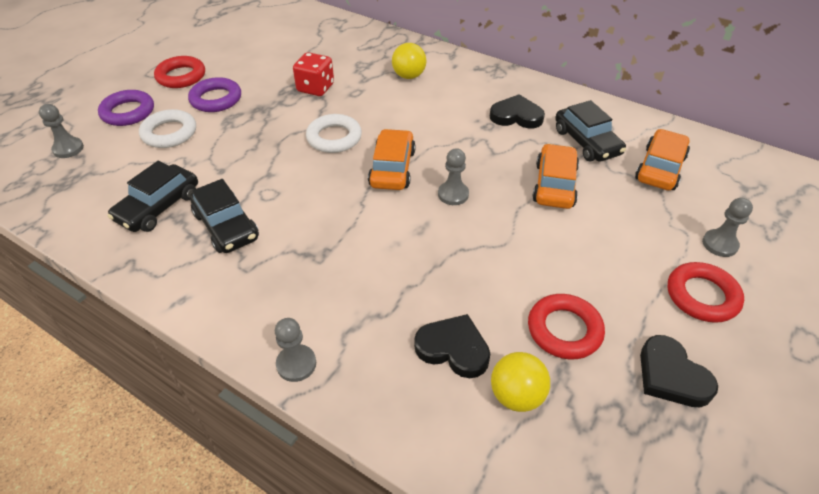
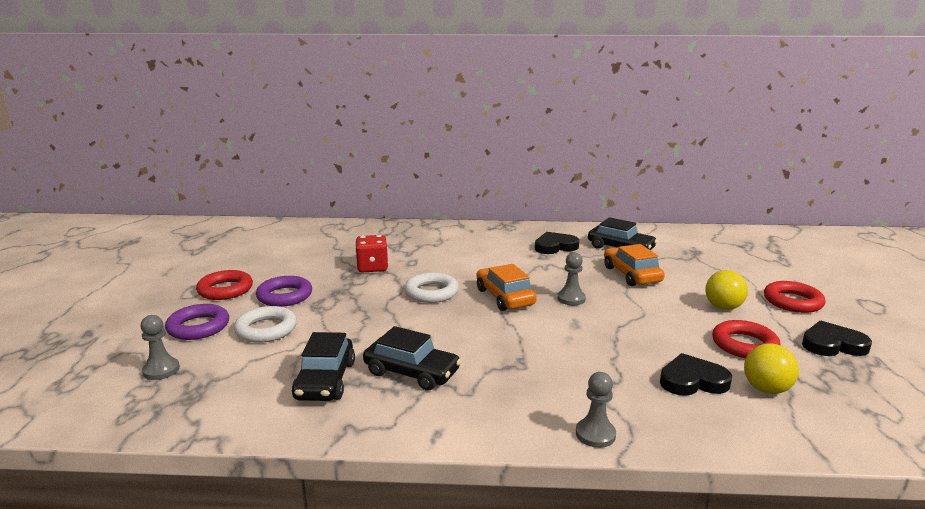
camera: 30 degrees left, 25 degrees down
(409, 76) = (443, 243): yellow ball -> yellow ball (723, 307)
(660, 168) = (682, 249): orange car -> none
(671, 376) = (832, 344): black heart -> black heart turned 150 degrees clockwise
(719, 244) = (766, 275): grey pawn -> none

